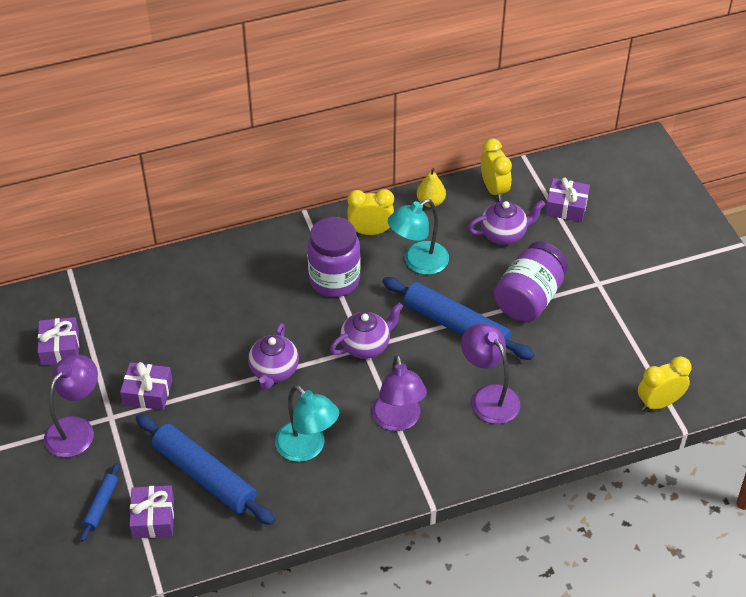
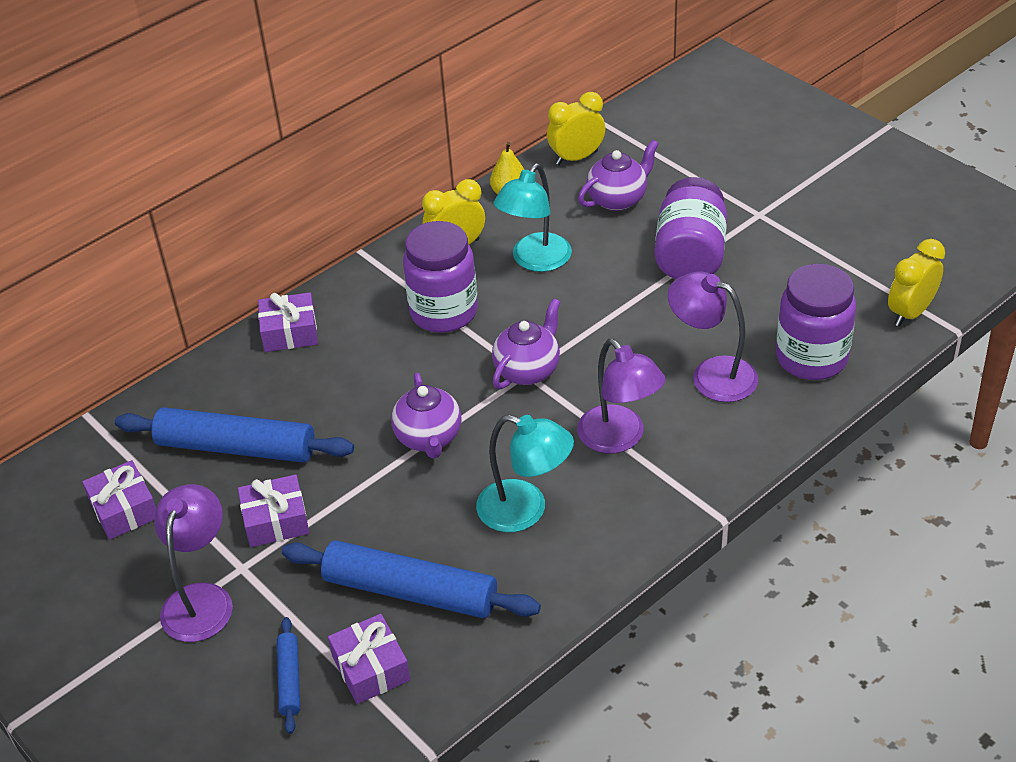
camera: 20 degrees left, 5 degrees down
(456, 325) = (623, 312): blue rolling pin -> blue rolling pin (236, 447)
(494, 189) = (576, 158): yellow clock -> yellow clock turned 75 degrees counterclockwise
(566, 206) = (671, 149): purple gift -> purple gift (290, 332)
(566, 411) = (811, 358): none -> purple jar

